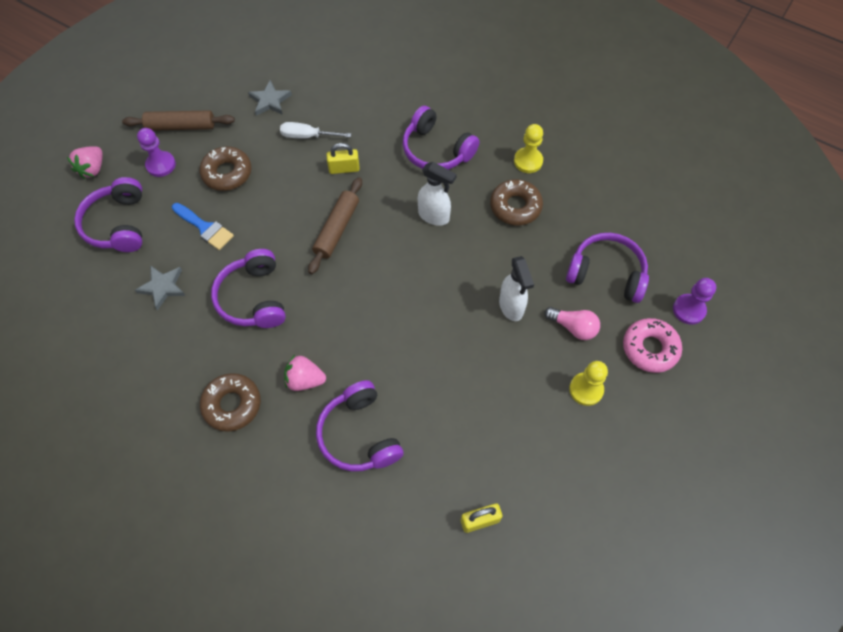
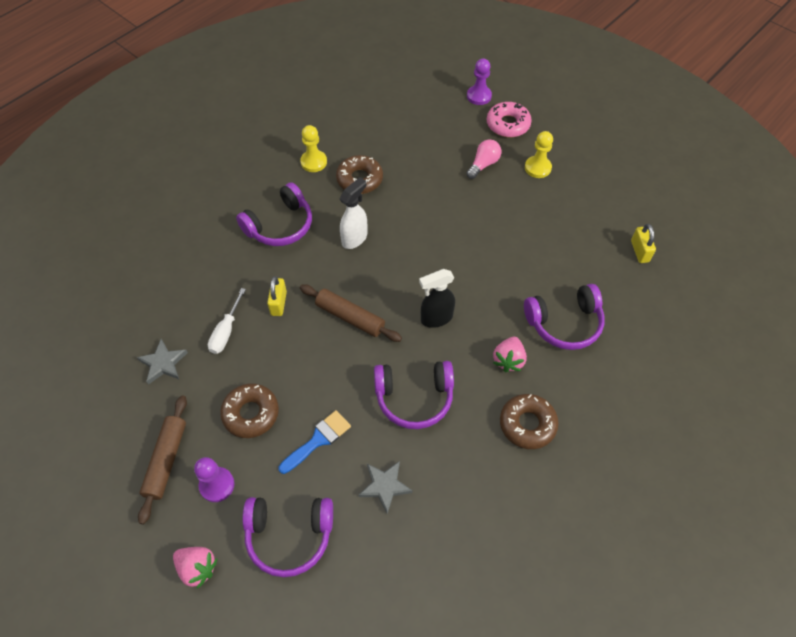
camera: 80 degrees left, 5 degrees down
(347, 305) = (436, 318): none -> black spray bottle
(511, 307) = (458, 200): white spray bottle -> none
(606, 274) = (438, 135): purple headphones -> none

